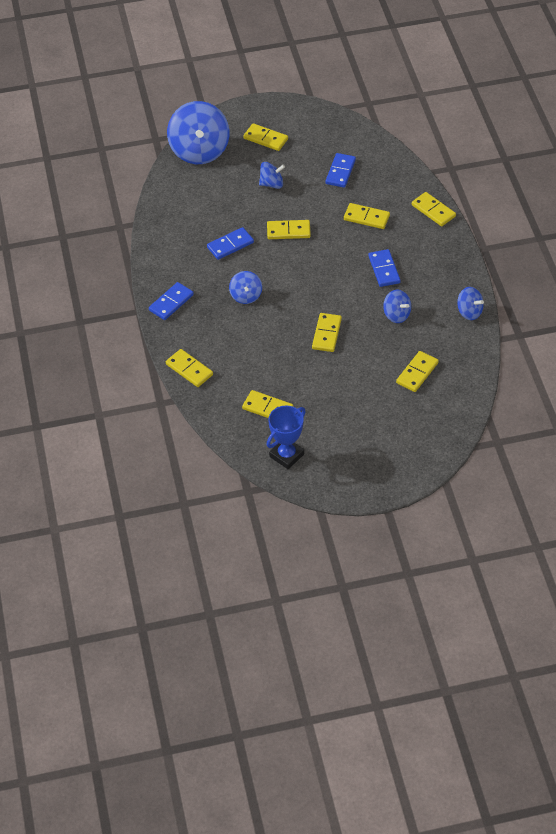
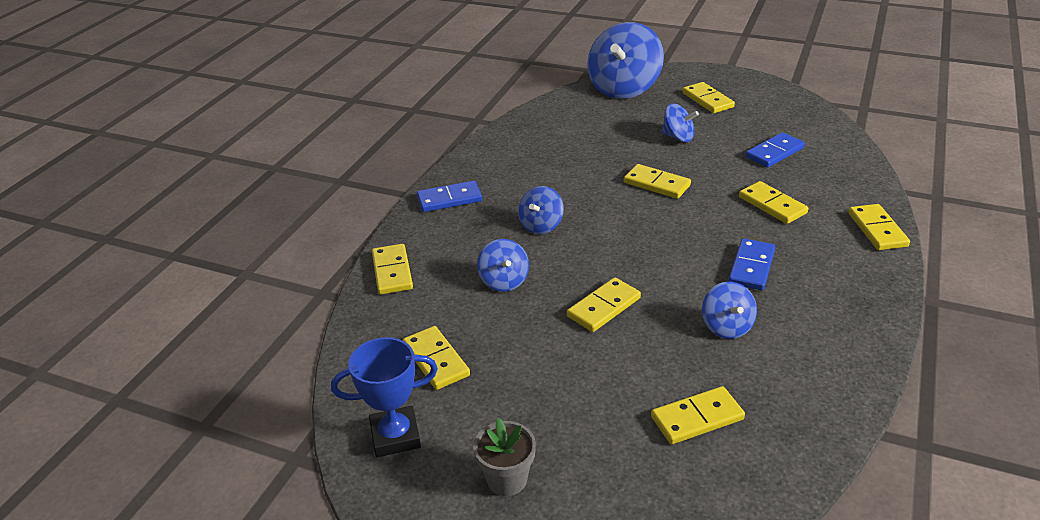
camera: 35 degrees right, 15 degrees down
(230, 245) = (574, 172): blue domino -> none
(356, 446) = (507, 479): none -> grey flower pot
(469, 312) = (850, 371): blue spinning top -> blue spinning top (504, 281)

